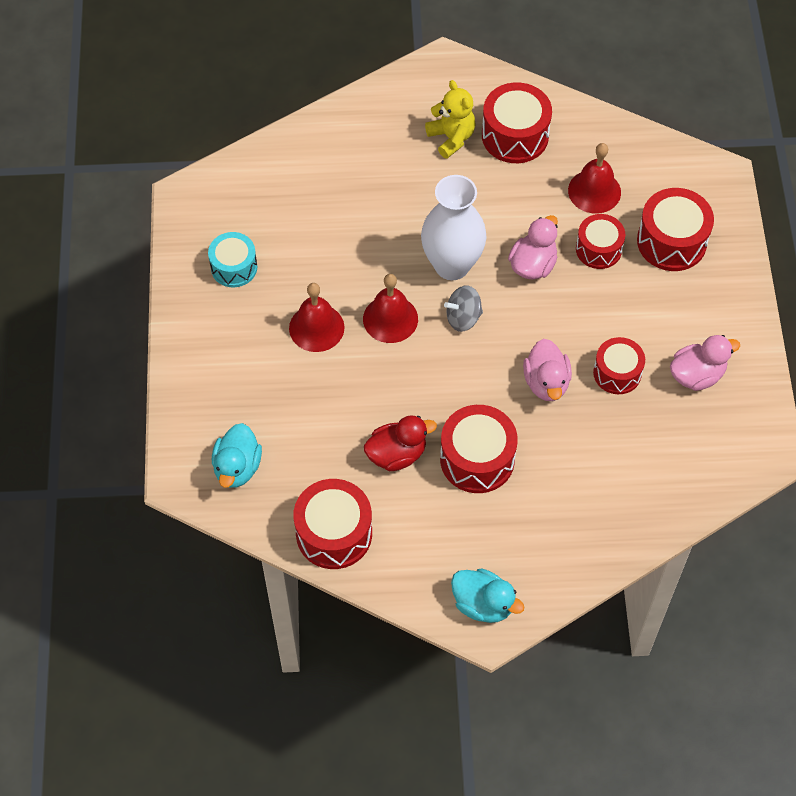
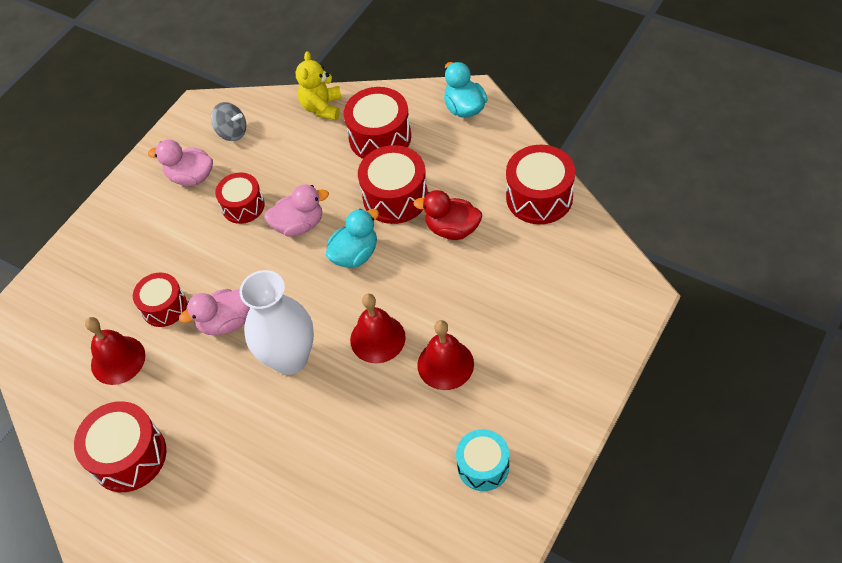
camera: 140 degrees left, 5 degrees down
(237, 467) = (586, 280): turquoise duck -> turquoise duck (355, 254)
(451, 138) = (184, 489): yellow teddy bear -> yellow teddy bear (322, 107)
(463, 318) = (318, 307): grey spinning top -> grey spinning top (232, 132)
(546, 382) = (299, 225): pink duck -> pink duck turned 45 degrees clockwise
(671, 241) = (105, 282): red drum -> red drum (380, 137)

